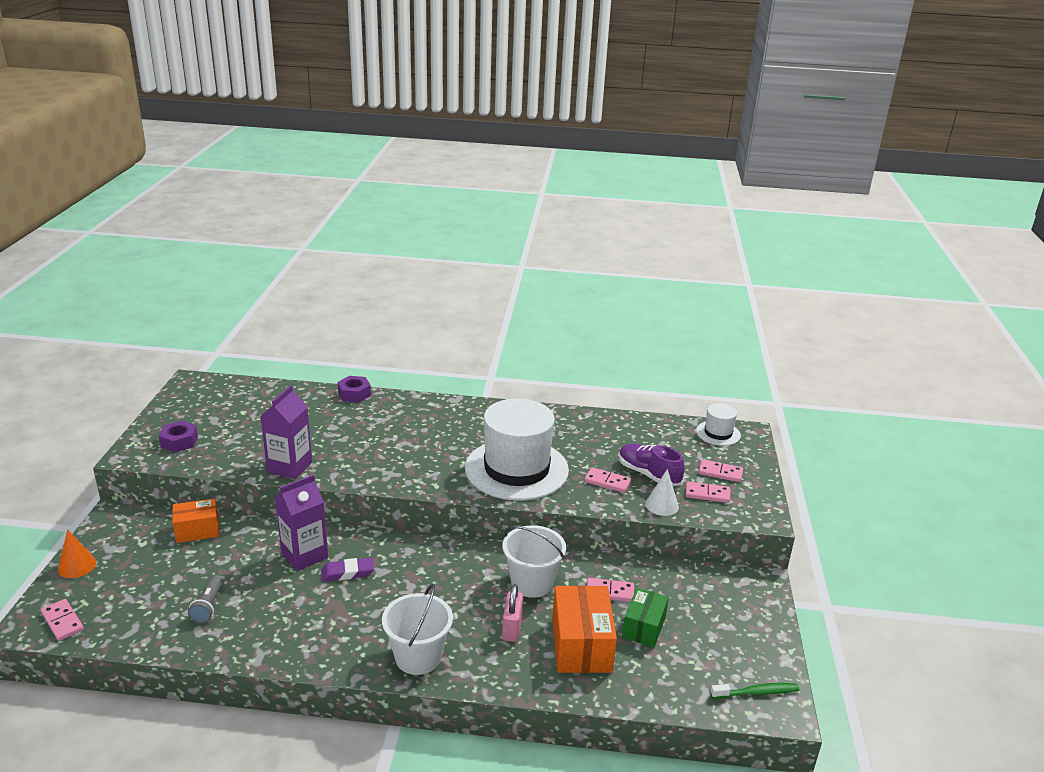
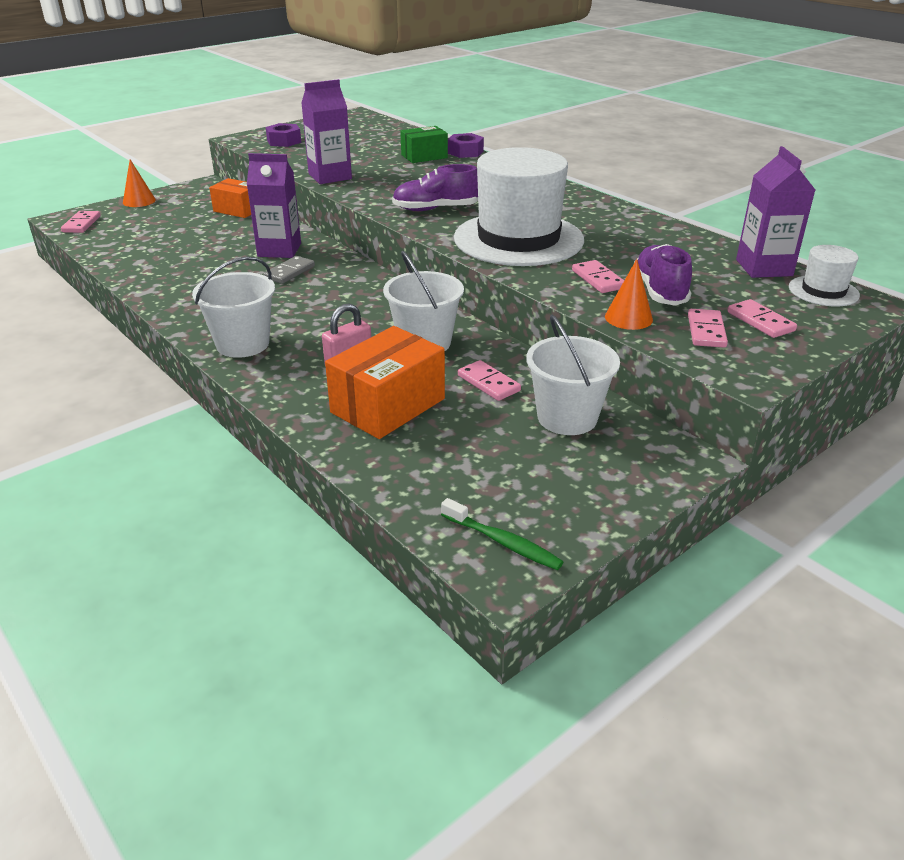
camera: 45 degrees right, 5 degrees up
(208, 606) = (168, 251): grey flashlight -> none
(347, 573) = (289, 272): purple eraser -> grey domino
(423, 466) = (435, 209): none -> purple shoe
(643, 627) = (474, 424): green box -> green box (424, 156)
(662, 505) = (628, 318): white cone -> orange cone
(672, 428) = (764, 268): none -> purple carton
(679, 591) = (567, 417): none -> white bucket
(707, 494) = (706, 331): pink domino -> pink domino turned 45 degrees clockwise

